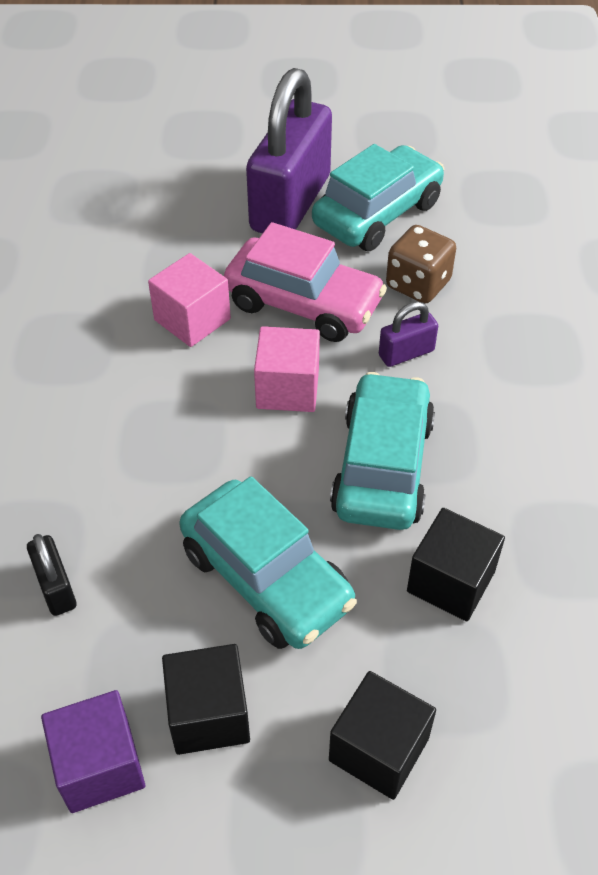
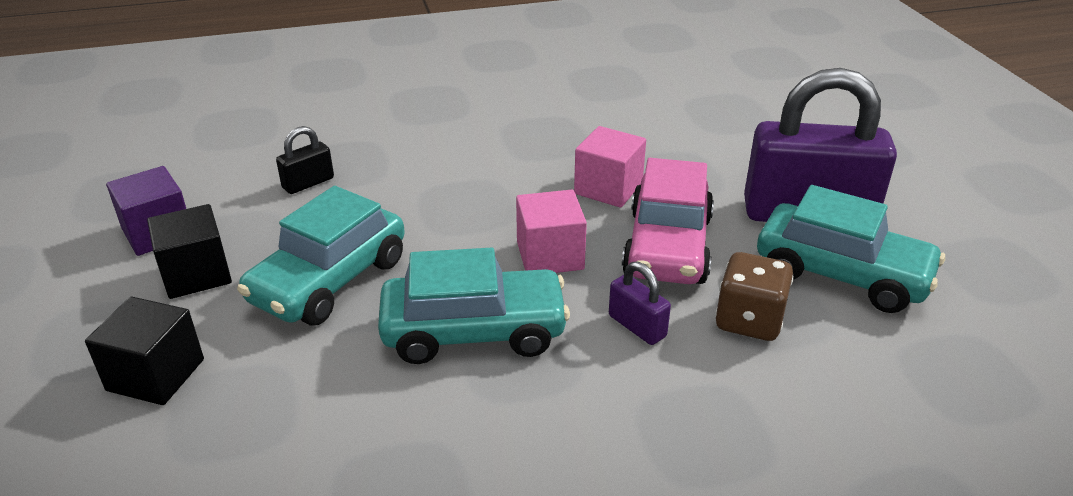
camera: 75 degrees right, 15 degrees down
(450, 581) = (340, 399): black cube -> none

